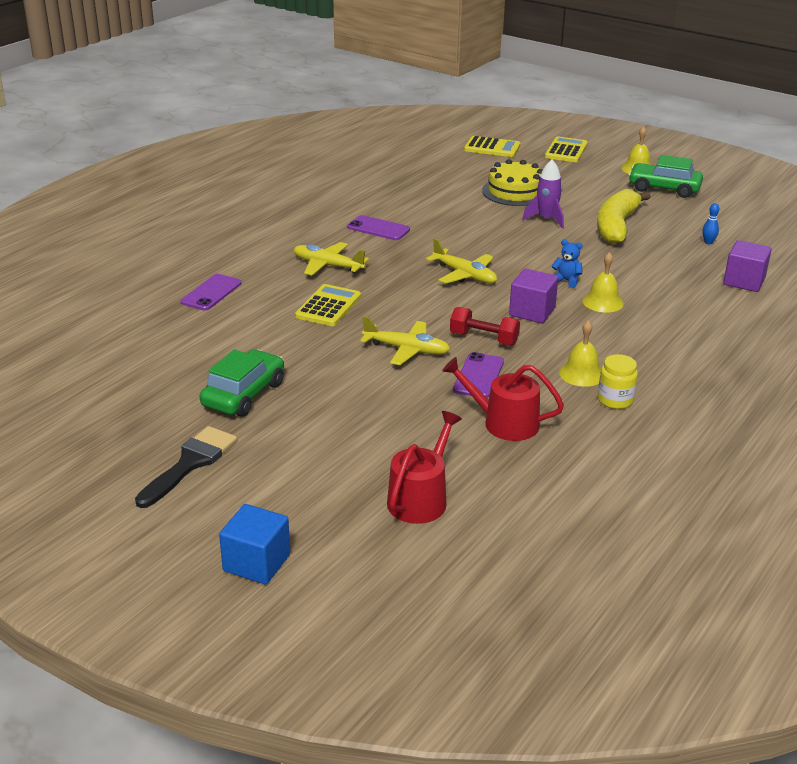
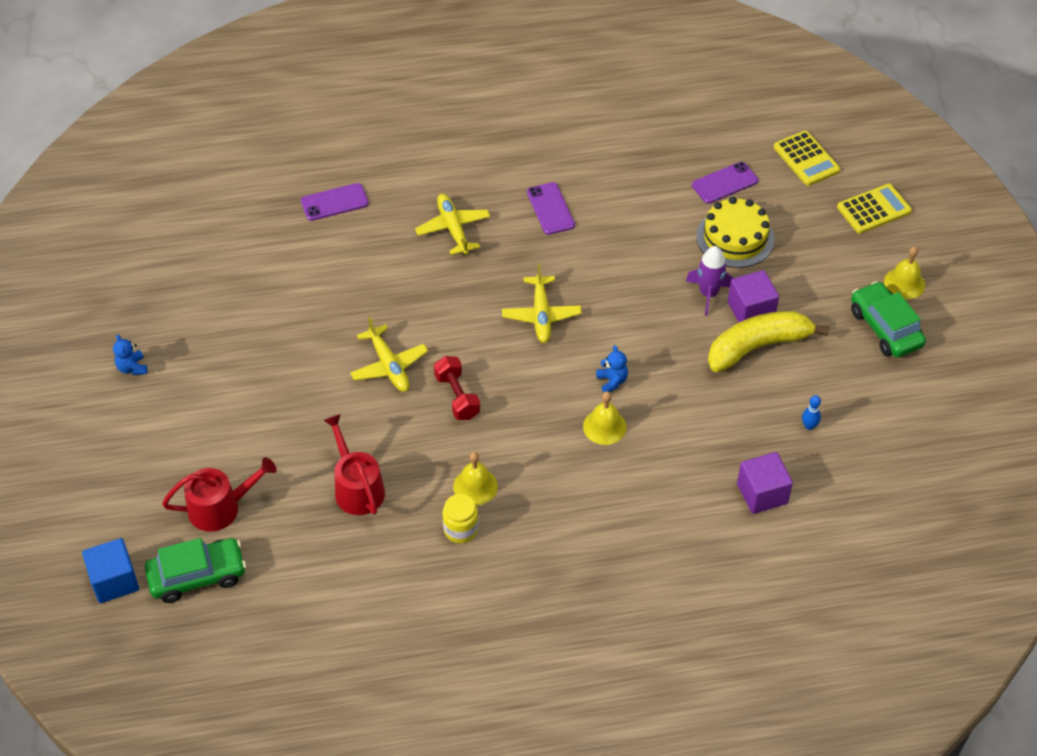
camera: 45 degrees right, 20 degrees up
(190, 463) = (132, 368): black brush -> blue teddy bear
(244, 394) = (232, 328): green car -> green car (197, 576)
(256, 563) = (76, 479): blue cube -> blue cube (114, 581)
(328, 306) = (395, 277): yellow calculator -> none
(478, 376) = (401, 431): purple phone -> purple phone (724, 183)
(532, 312) = (533, 395): purple cube -> purple cube (751, 310)

